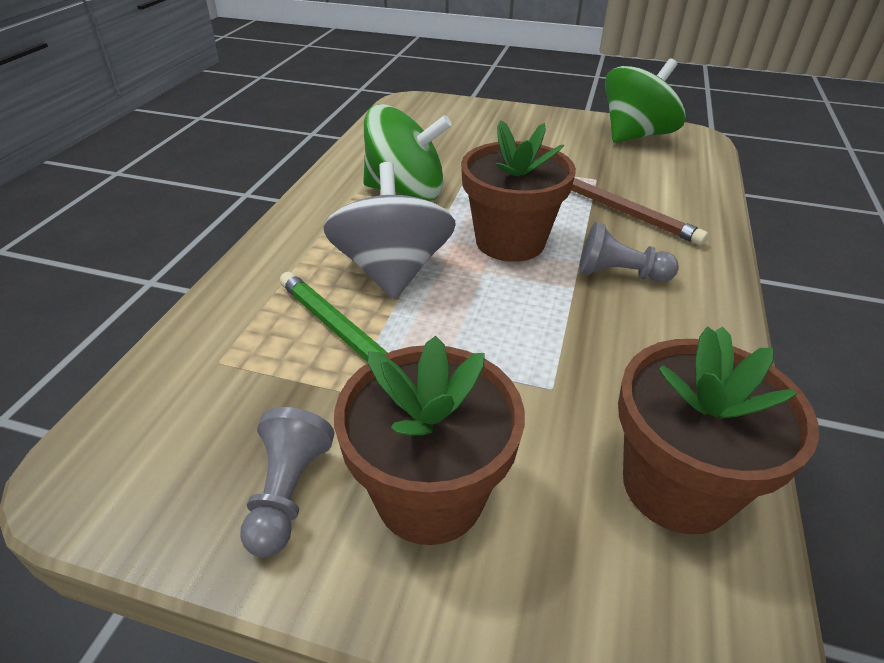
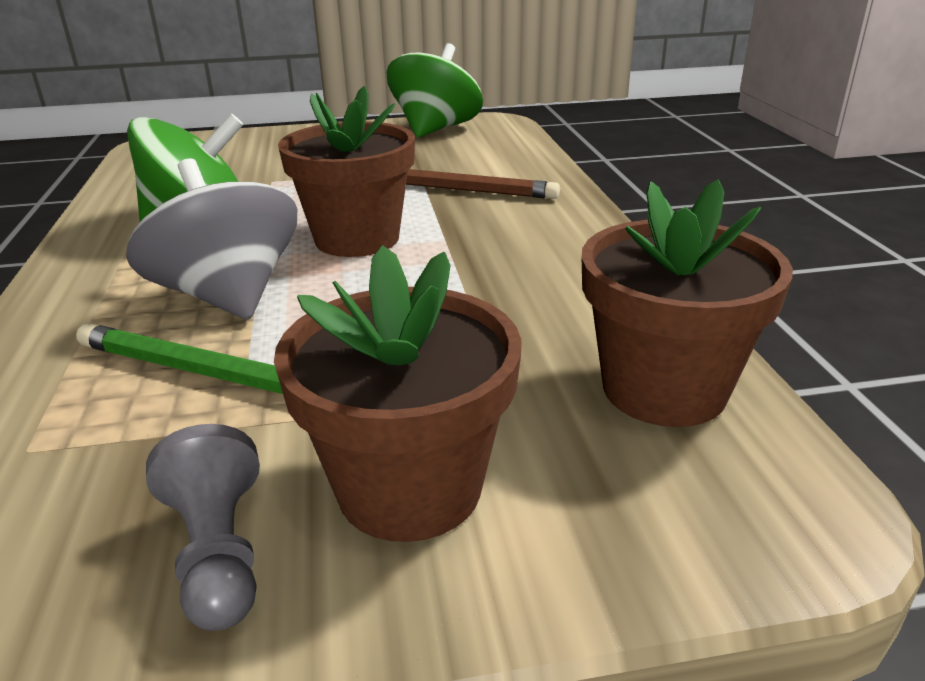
camera: 25 degrees left, 10 degrees down
(619, 274) = (493, 238): grey pawn -> none

